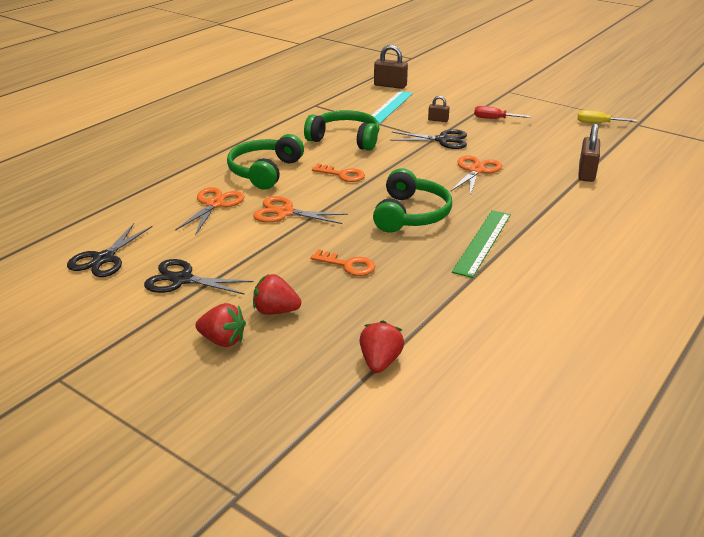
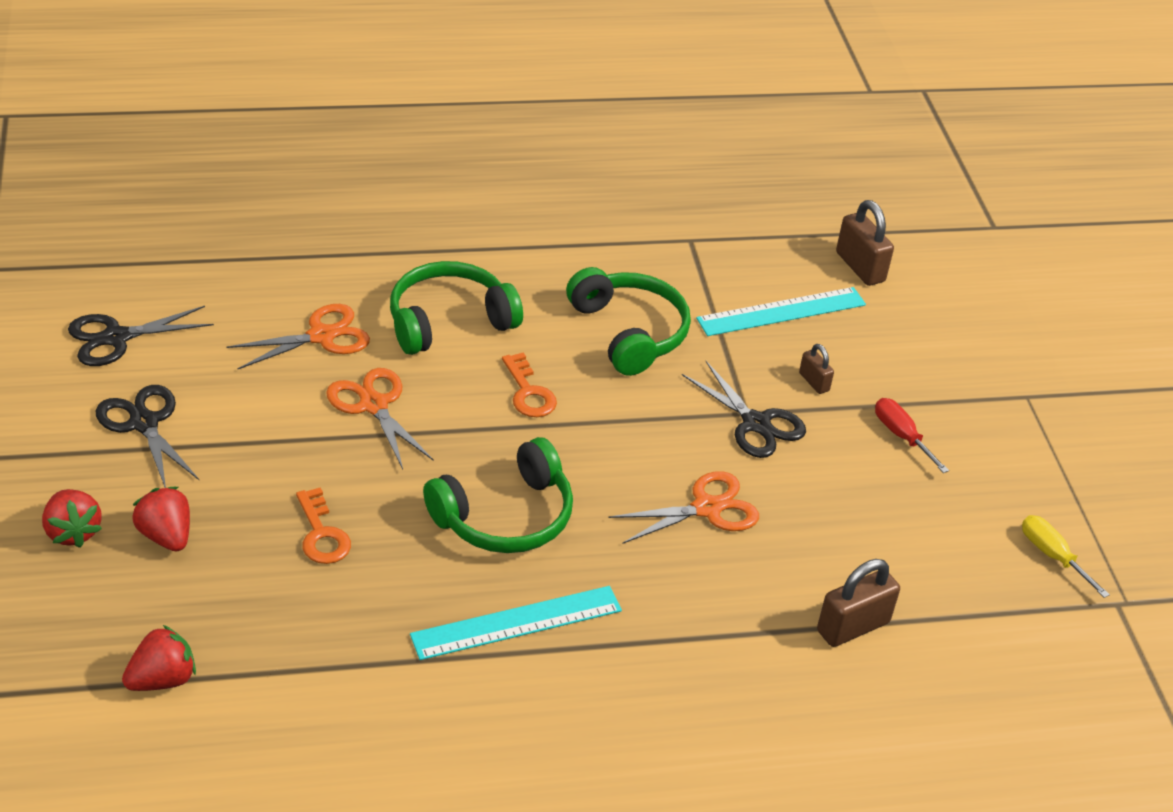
camera: 40 degrees right, 10 degrees up
(482, 242) = (516, 622): green ruler -> turquoise ruler

